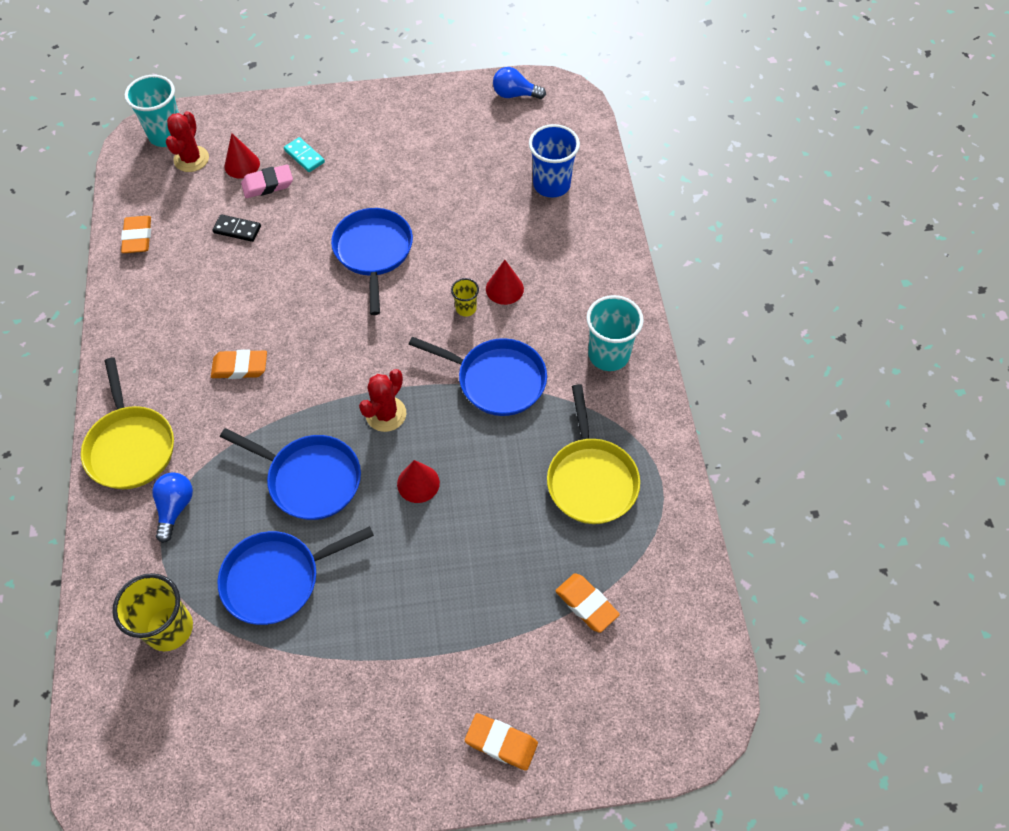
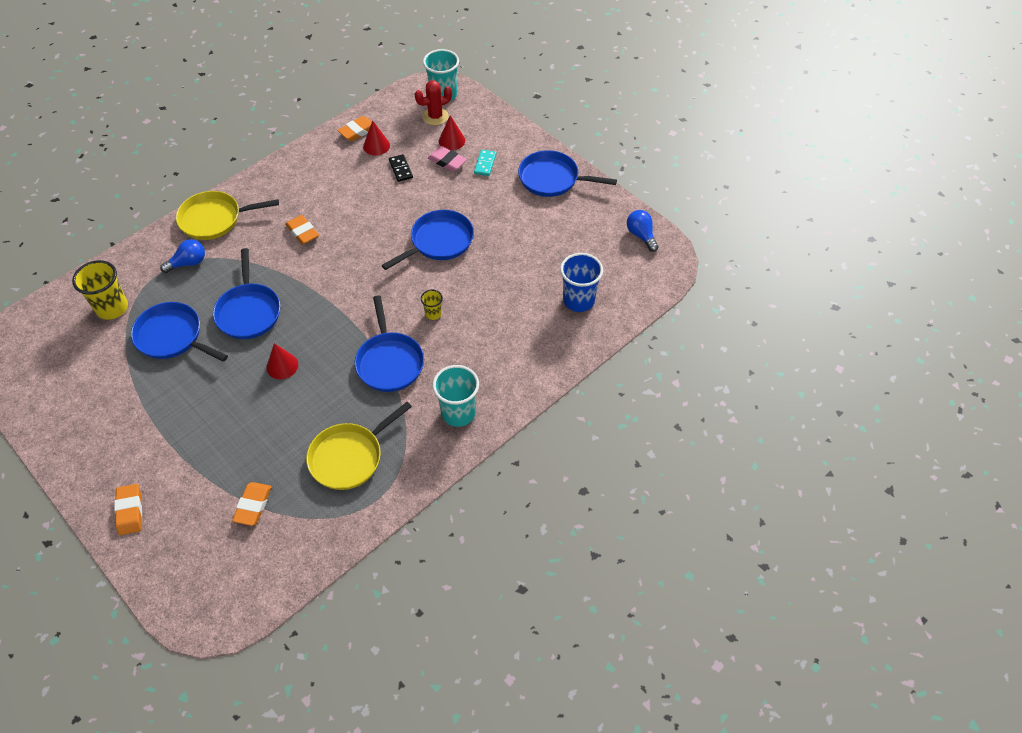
camera: 55 degrees right, 5 degrees down
(130, 446) = (214, 219): yellow pan -> yellow pan turned 45 degrees clockwise
(379, 116) = (552, 179): none -> blue pan
(386, 414) = (321, 320): red cactus -> none
(504, 289) = (466, 325): red cone -> red cone (376, 146)

